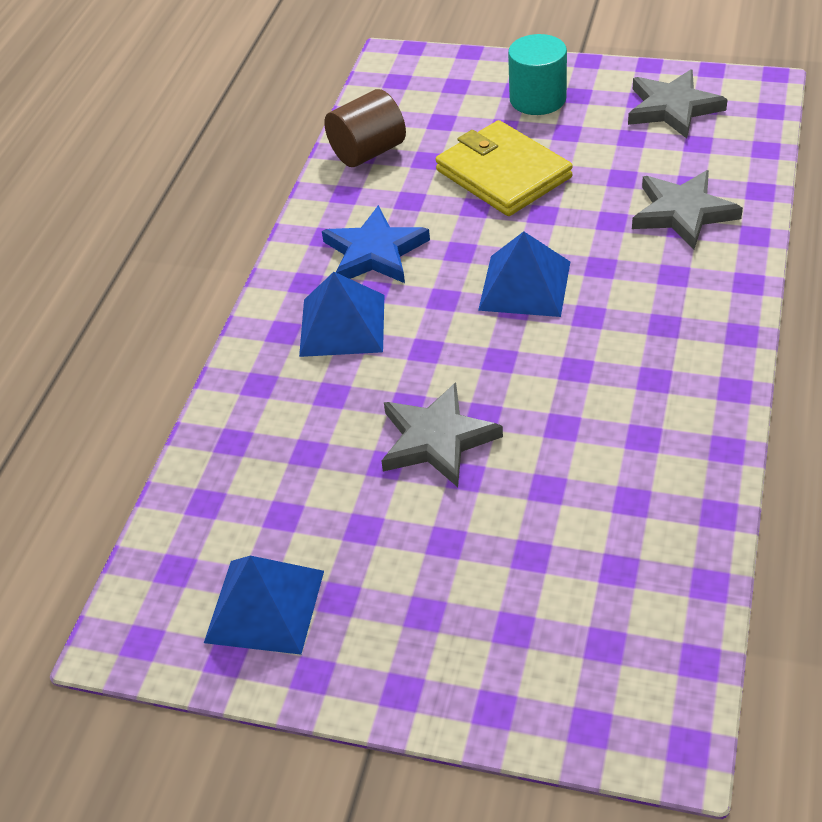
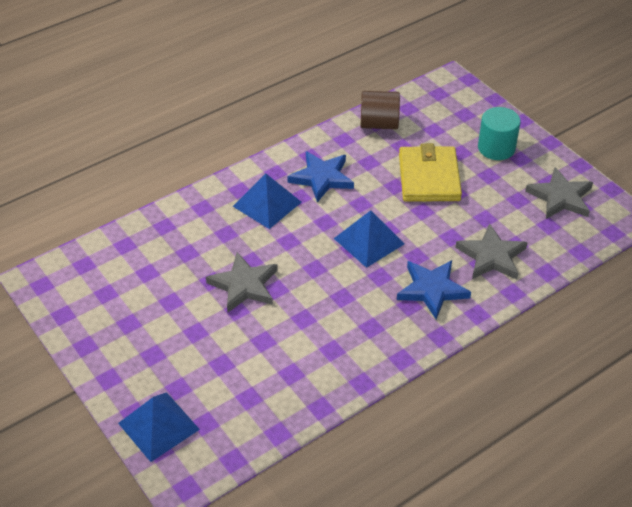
camera: 35 degrees right, 0 degrees up
(265, 606) = (98, 305): blue pyramid -> blue pyramid (158, 426)
(667, 290) = (432, 290): none -> blue star

